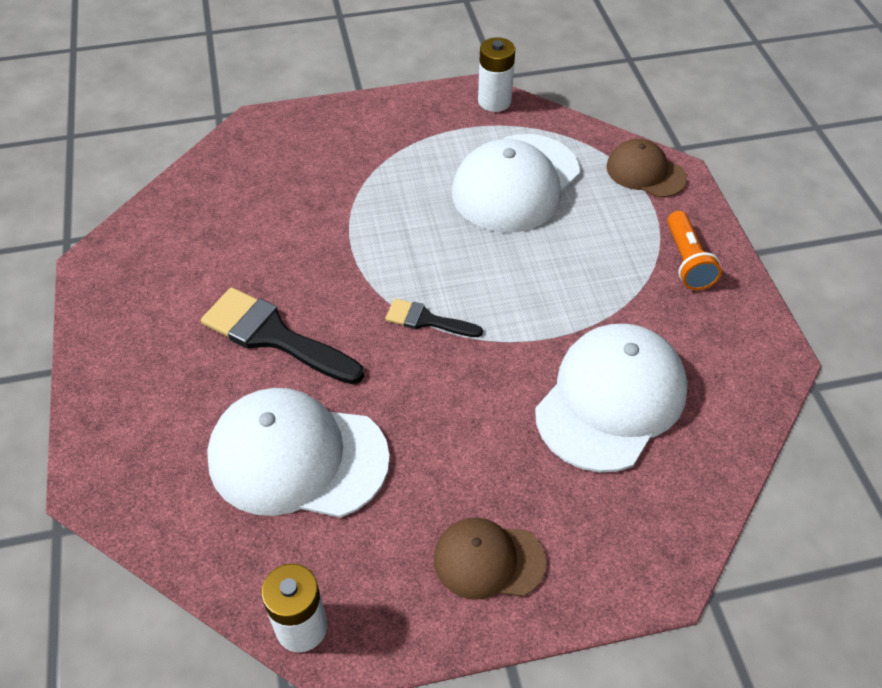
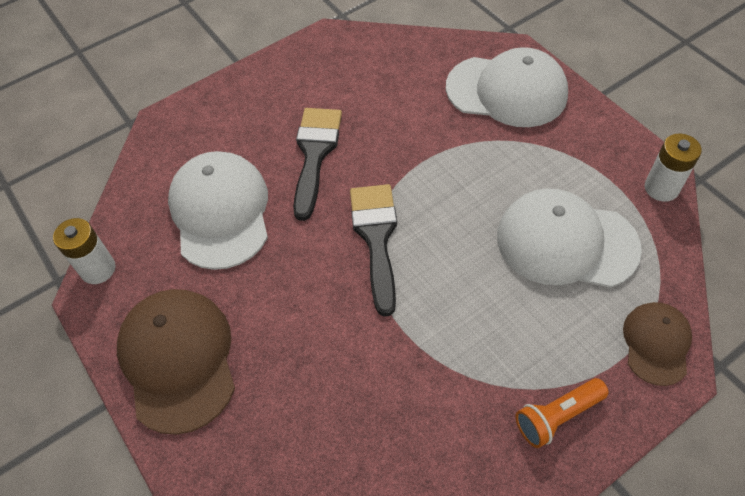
camera: 70 degrees right, 5 degrees up
(427, 320) = (376, 238): black brush -> black brush, size x1.80
(488, 560) = (178, 360): brown cap -> brown cap, size x1.75
(611, 400) = (359, 398): white cap -> white cap (507, 91)

